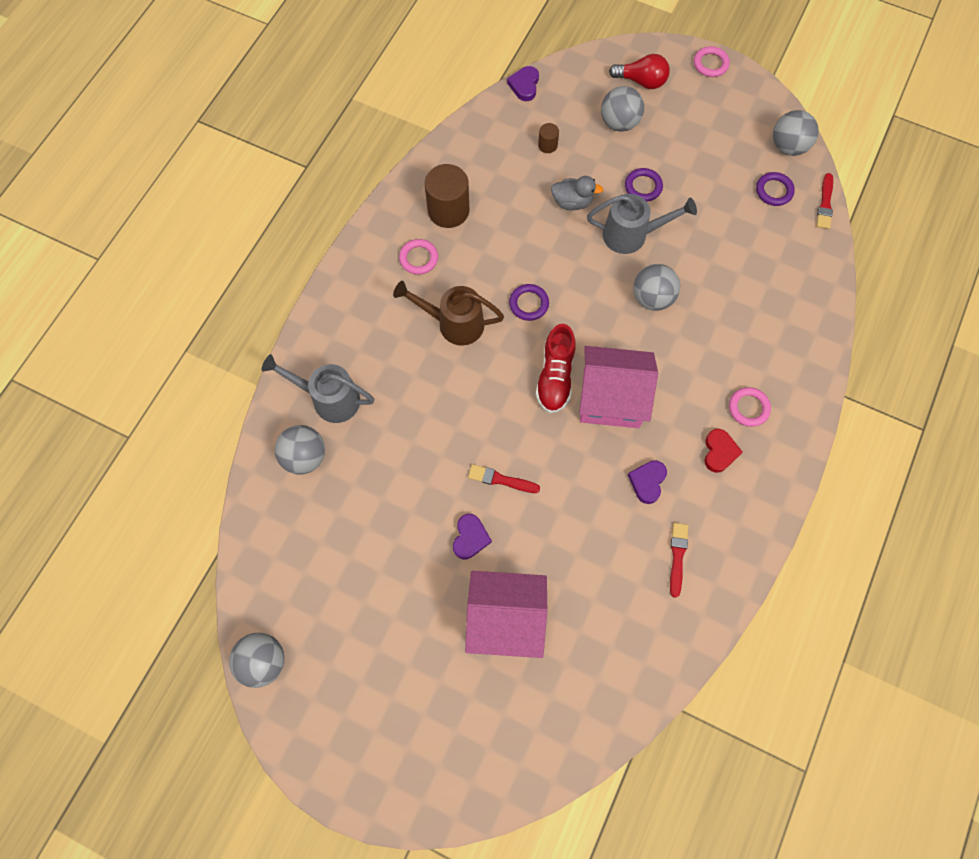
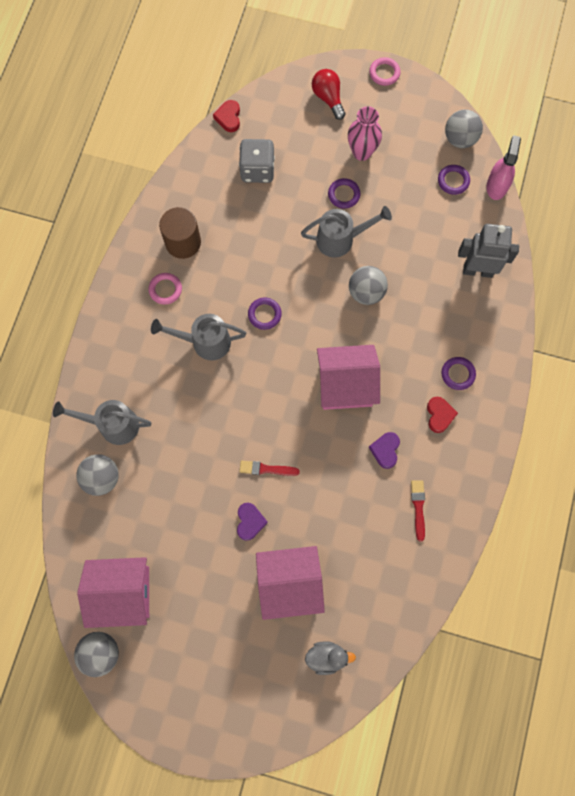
camera: 10 degrees left, 5 degrees up
(303, 595) = (123, 593): none -> pink house
(453, 323) = (205, 342): brown watering can -> grey watering can
(524, 85) = (228, 118): purple heart -> red heart
(547, 145) = (257, 170): brown cylinder -> grey dice
(555, 377) = (297, 374): red shoe -> none
(572, 202) = (286, 218): grey duck -> grey duck (326, 657)
(619, 123) = (315, 139): grey ball -> none
(641, 81) = (328, 98): red light bulb -> red light bulb turned 120 degrees counterclockwise
(671, 144) = (362, 152): none -> pink vase
(748, 408) = (458, 374): pink ring -> purple ring
(789, 294) = (478, 270): none -> grey robot
(825, 204) = (497, 186): red brush -> pink spray bottle

